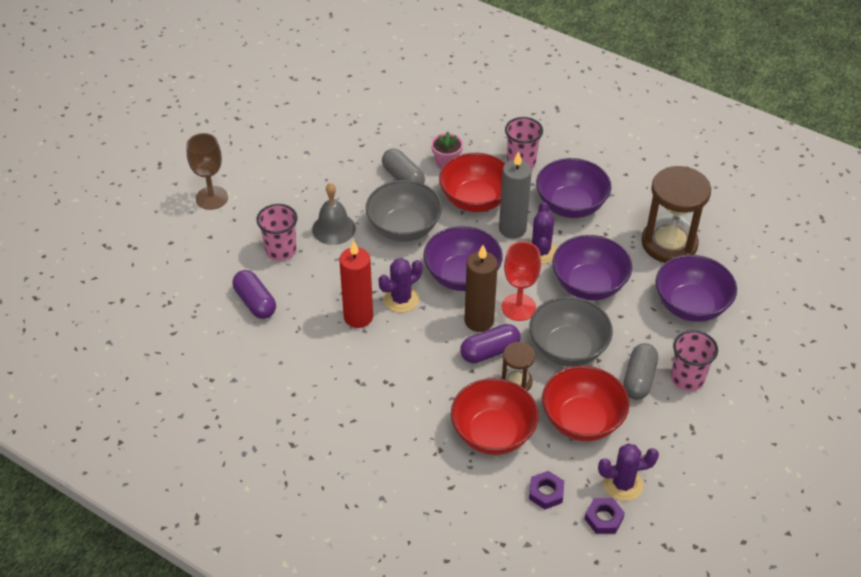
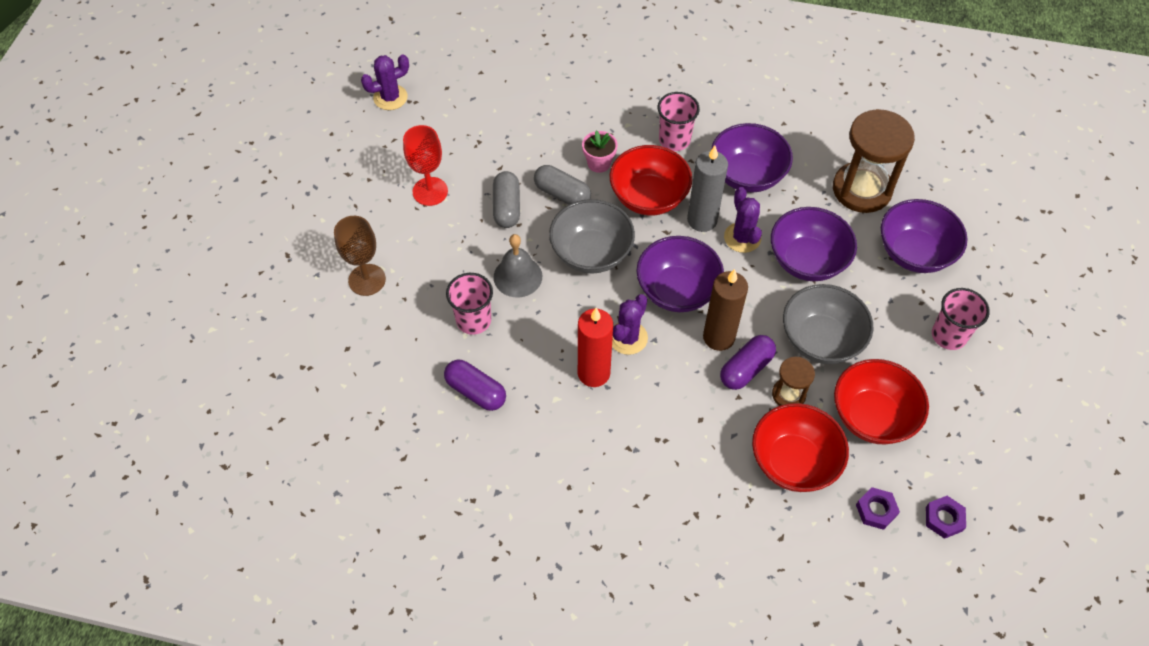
camera: 20 degrees left, 10 degrees up
(518, 307) = (750, 308): red goblet -> red goblet (430, 191)
(623, 484) = (943, 474): purple cactus -> purple cactus (390, 97)
(639, 379) = (904, 351): grey capsule -> grey capsule (507, 207)

